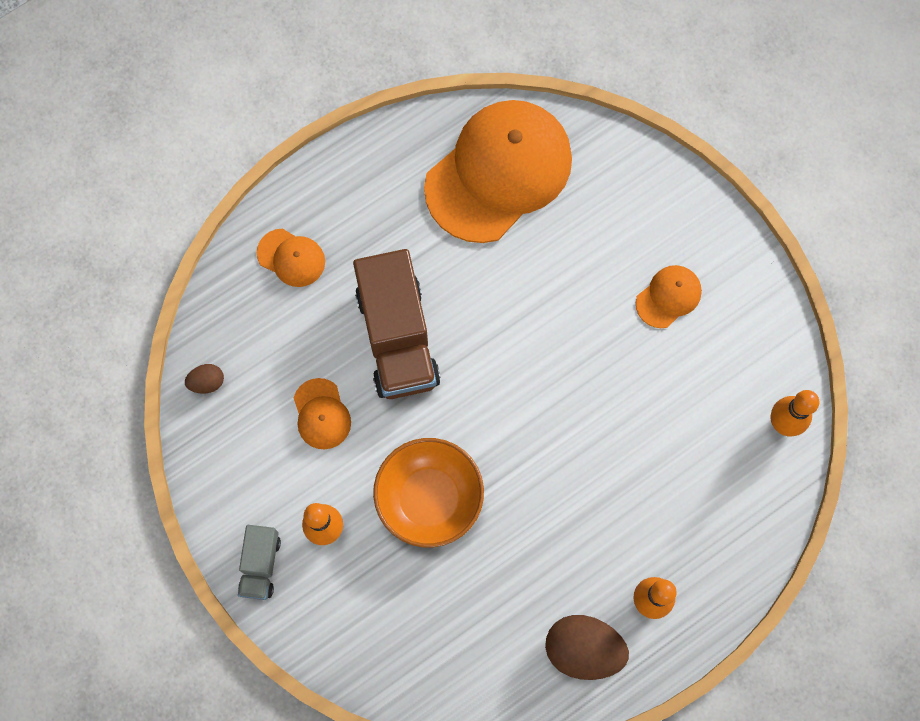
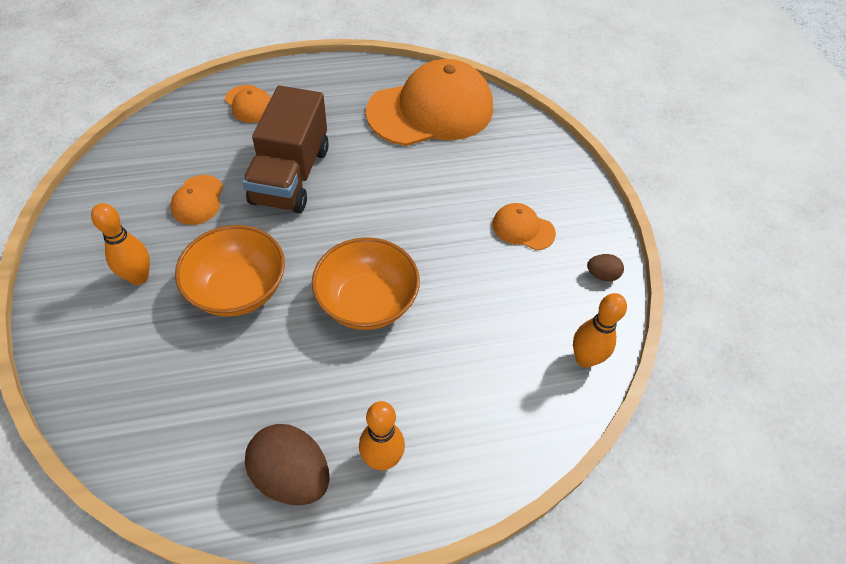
camera: 20 degrees right, 20 degrees down
(207, 382) = (132, 150): brown egg -> brown egg (602, 275)
(260, 565) = (67, 281): grey truck -> none
(558, 455) = (367, 302): none -> orange bowl
(668, 297) = (523, 228): orange cap -> orange cap turned 135 degrees counterclockwise

